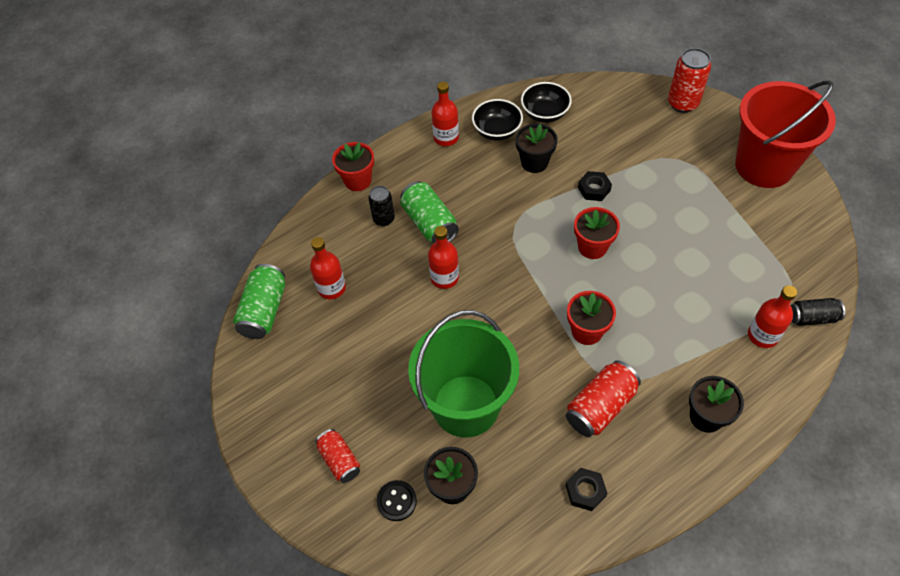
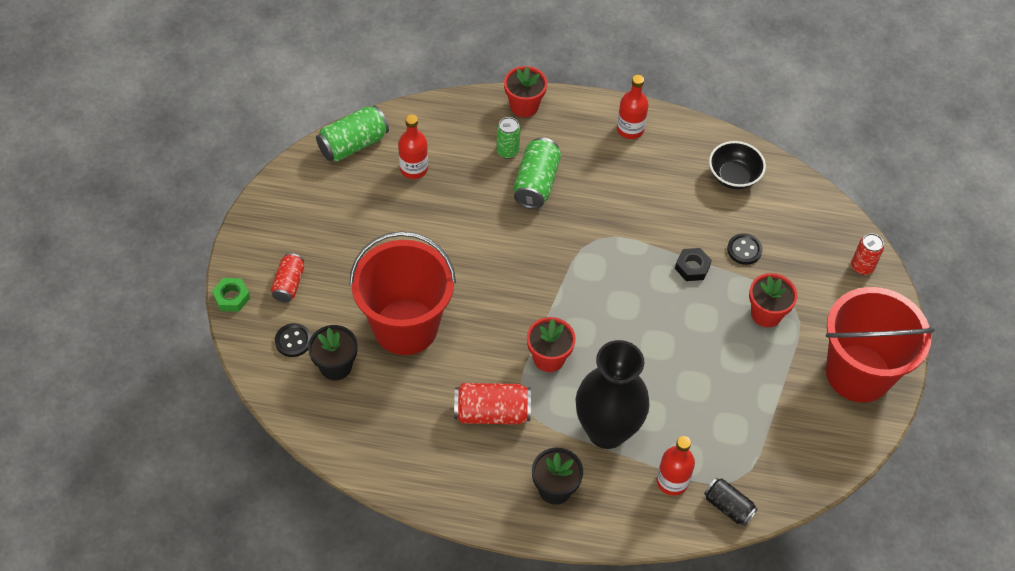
camera: 40 degrees right, 0 degrees up
(306, 516) = (231, 297): none -> green nut
(384, 219) = (507, 151): black can -> green can
(444, 278) = (498, 231): red bottle -> none
(466, 405) = (405, 326): green bucket -> red bucket
(497, 131) = (676, 157): black bowl -> none
(534, 162) = (673, 207): black flower pot -> none
(585, 491) = (413, 450): black nut -> none
(592, 247) = (632, 307): red flower pot -> red flower pot (766, 314)
(608, 151) = (744, 250): none -> black button
(682, 103) = (862, 267): red can -> red can, size x0.65
(684, 343) = (607, 431): none -> black vase

